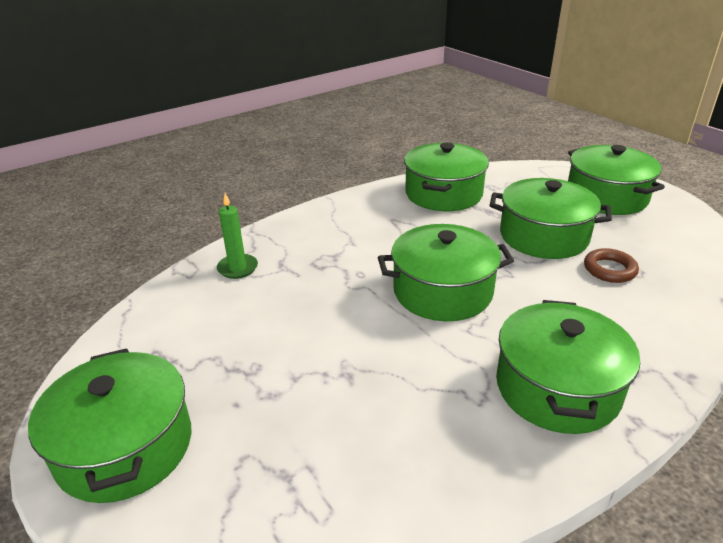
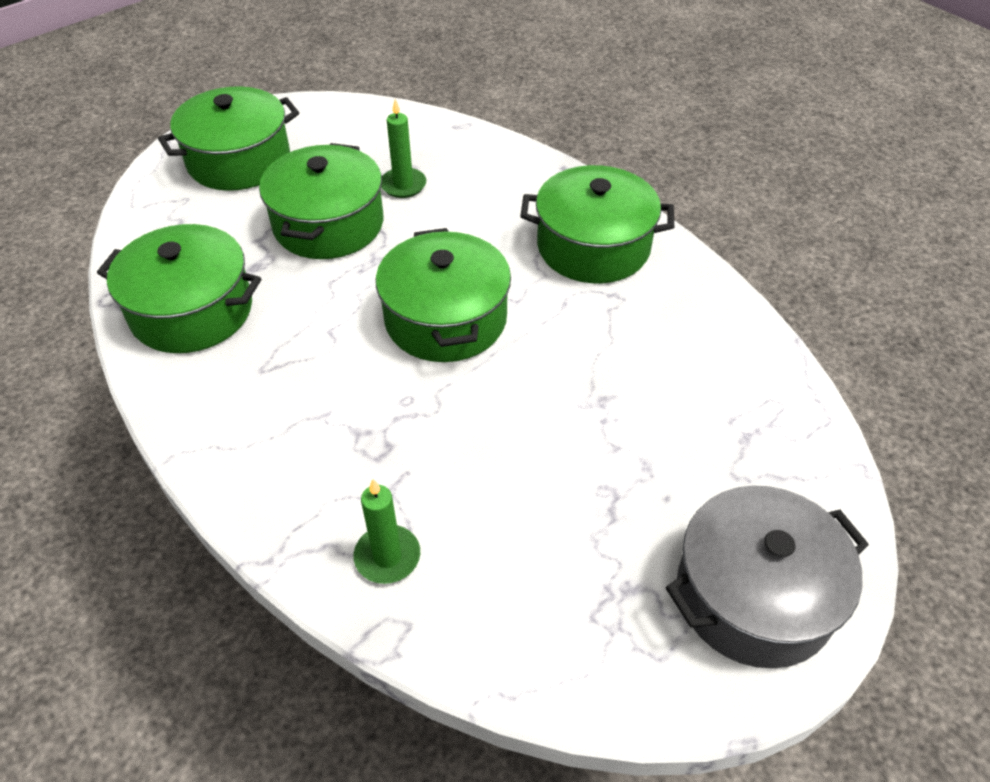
camera: 95 degrees left, 15 degrees up
(125, 446) = (754, 595): green pot -> grey pot
(609, 269) = (403, 185): brown ring -> green candle

